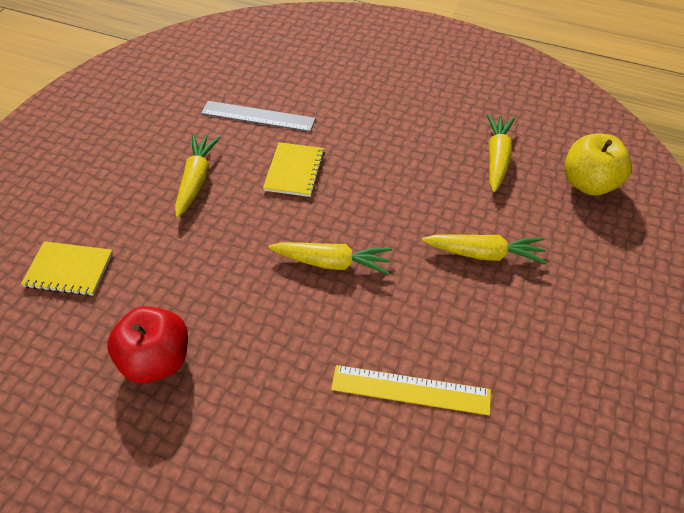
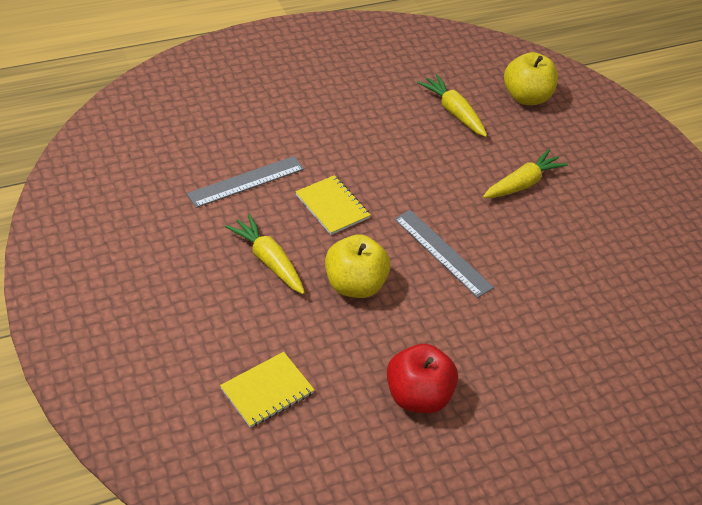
camera: 50 degrees left, 5 degrees down
(230, 239) = (354, 285): none -> yellow apple
(332, 263) = (442, 253): yellow carrot -> grey ruler
(410, 389) = (581, 295): yellow ruler -> none

